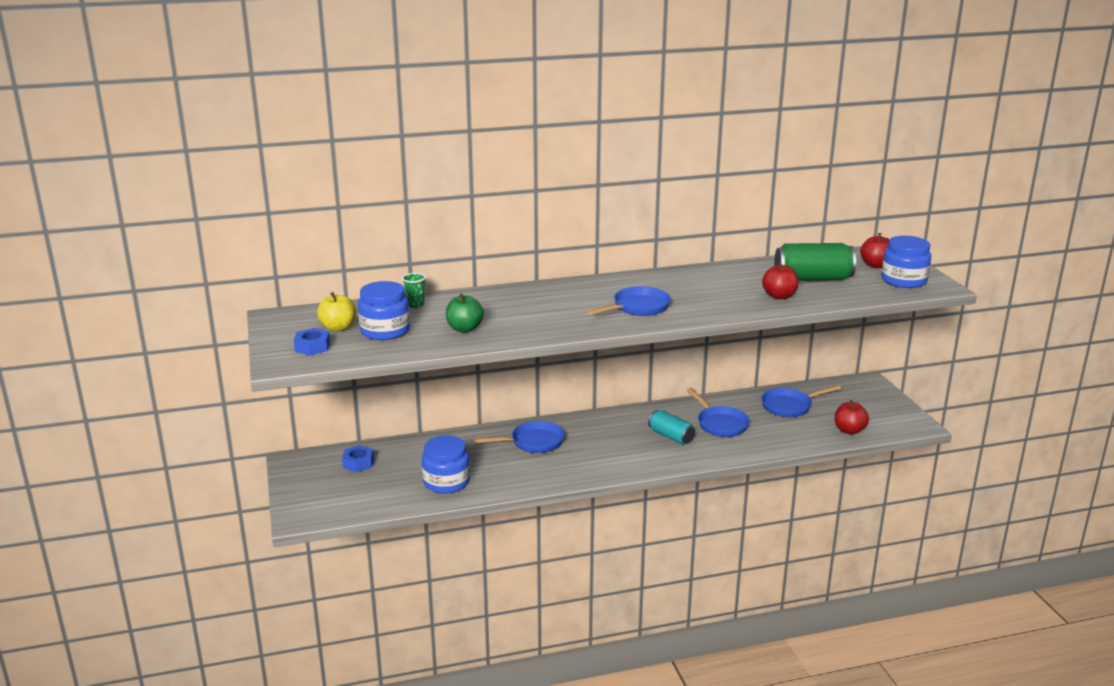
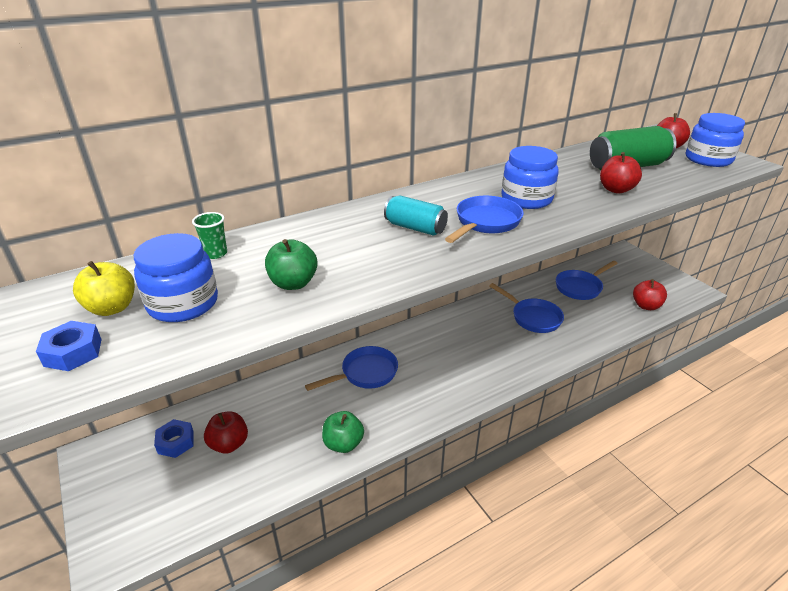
camera: 15 degrees left, 10 degrees up
(400, 470) = (229, 444): none -> red apple
(446, 482) = (288, 452): blue jar -> blue jar (526, 199)
(493, 484) = (343, 444): none -> green apple
(671, 436) = (497, 340): turquoise can -> turquoise can (415, 228)

